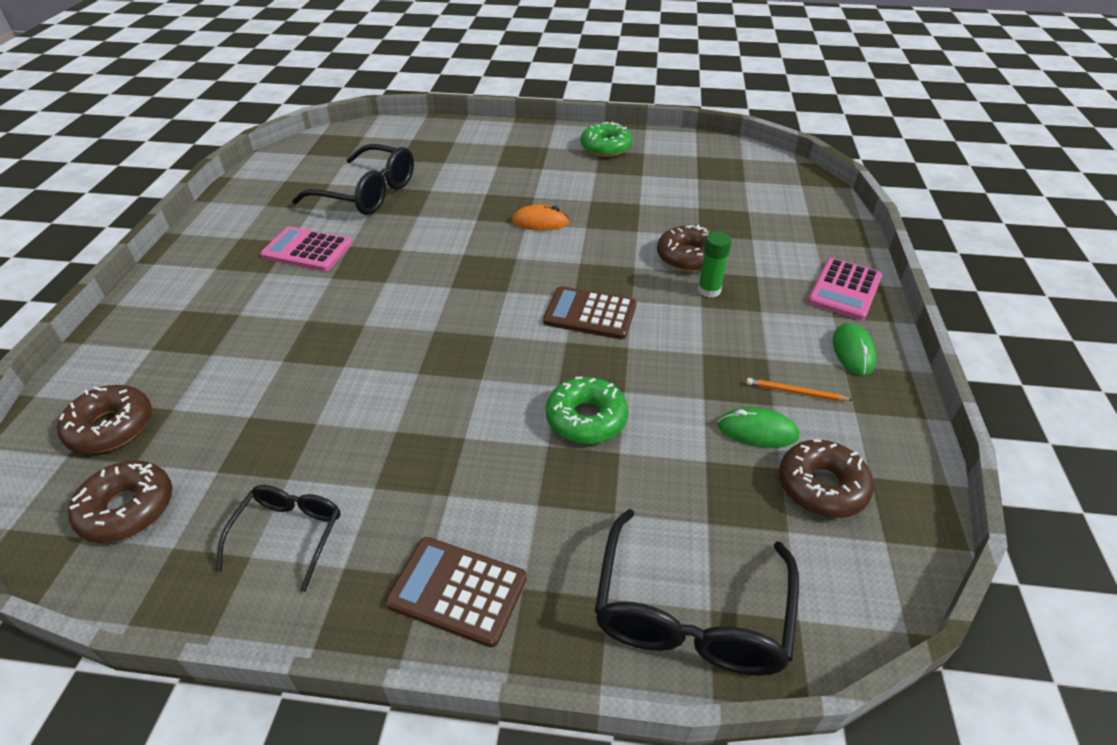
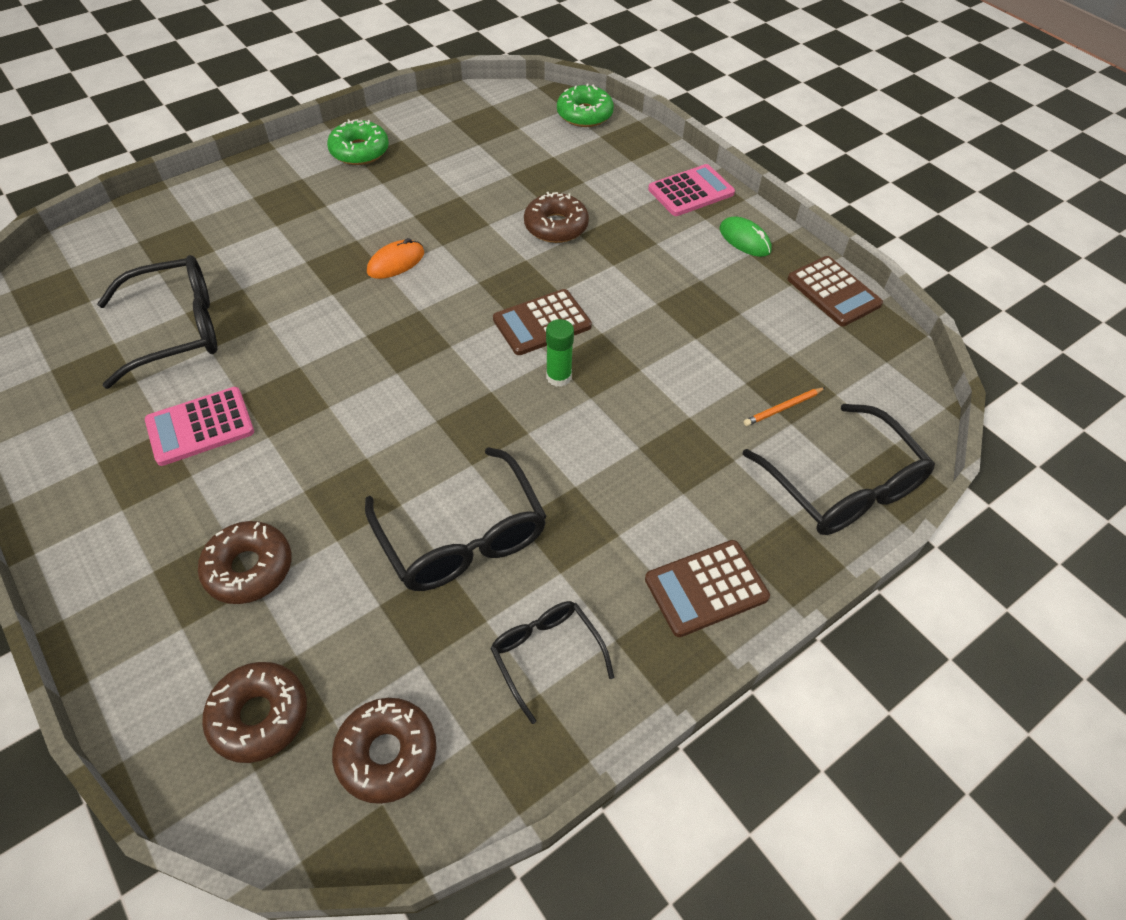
camera: 45 degrees left, 10 degrees up
(350, 412) = (461, 535): none -> black glasses
(586, 419) = (640, 408): green donut -> green donut (584, 114)
(709, 290) = (603, 247): green glue stick -> green glue stick (559, 377)
(757, 431) = (751, 339): green mouse -> none
(795, 392) = (744, 294): orange pencil -> orange pencil (783, 408)
(821, 486) = (823, 351): brown donut -> brown donut (249, 568)
(844, 290) = (691, 191): pink calculator -> pink calculator turned 105 degrees counterclockwise
(899, 445) = (833, 292): none -> brown calculator

